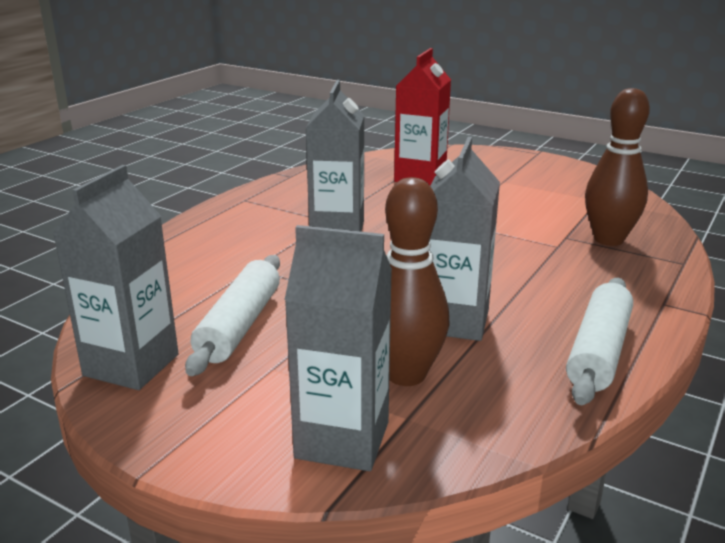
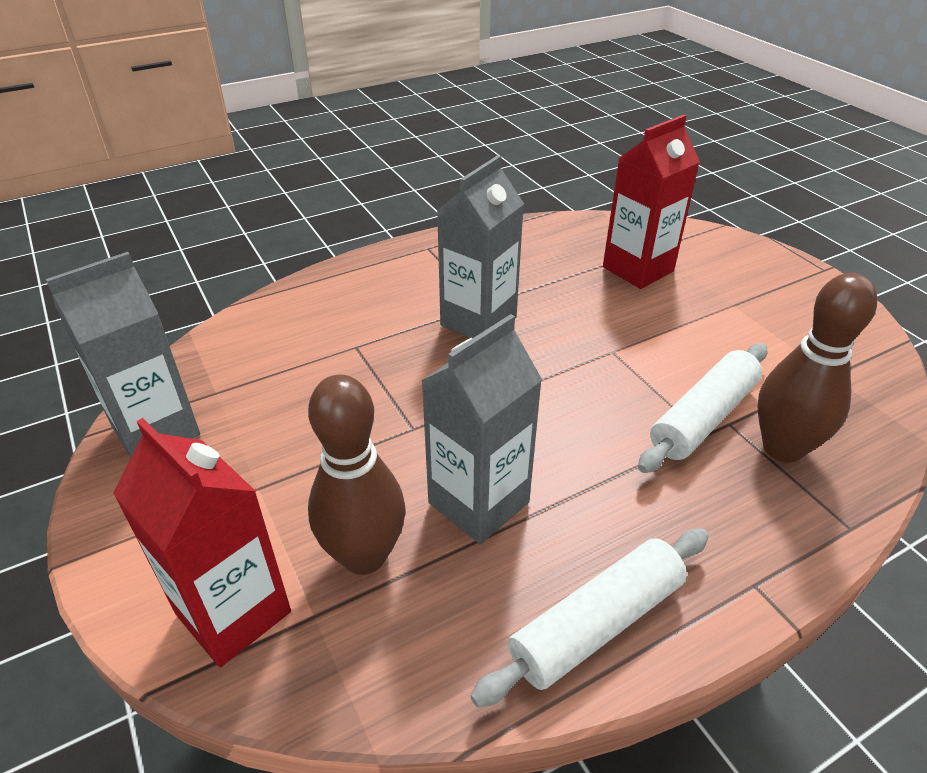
camera: 30 degrees right, 15 degrees up
(239, 325) = (278, 419): white rolling pin -> white rolling pin (703, 417)
(342, 440) = (233, 612): grey carton -> red carton

